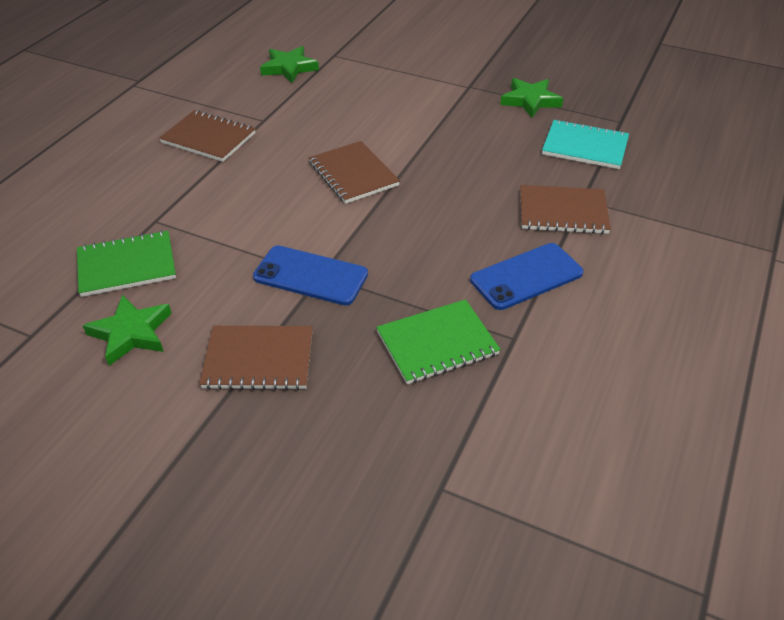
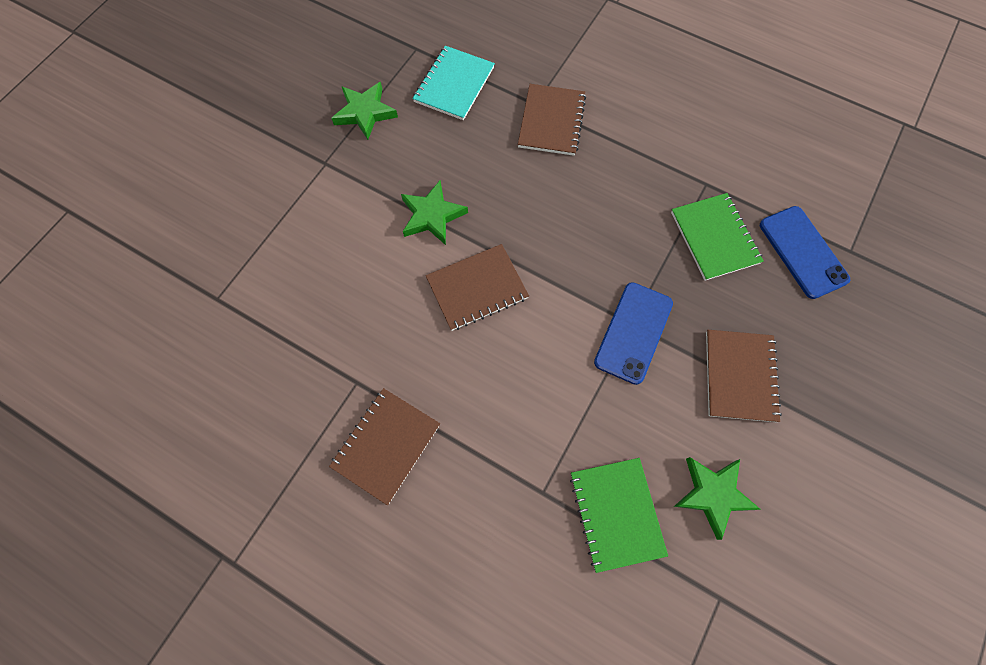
camera: 85 degrees left, 25 degrees up
(289, 68) = (236, 353): green star -> green star (432, 216)
(526, 276) = (635, 163): blue phone -> blue phone (803, 252)

